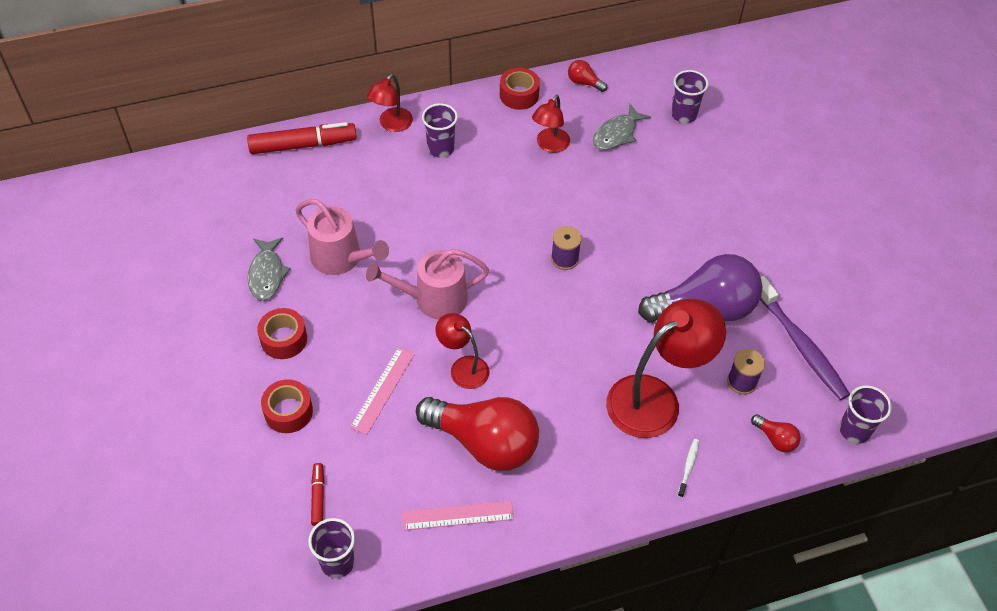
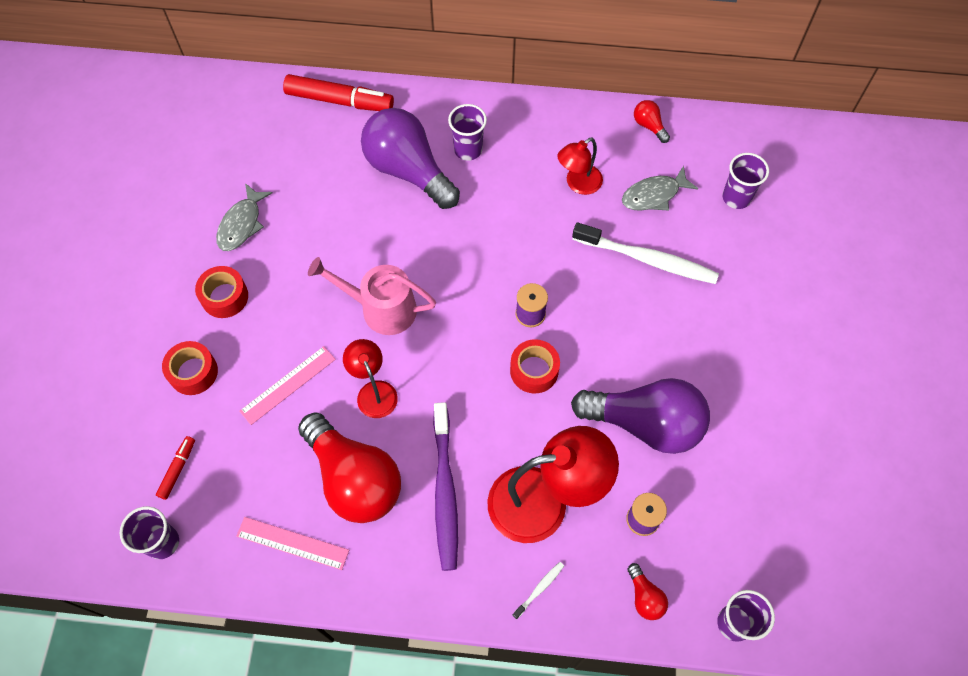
camera: 25 degrees right, 10 degrees up
(341, 258) = (316, 233): pink watering can -> none
(391, 124) = (433, 107): red lamp -> none
(397, 181) = (408, 170): none -> purple light bulb
(519, 95) = (575, 117): red tape -> red tape (534, 370)
(638, 184) = (647, 259): none -> white toothbrush
(800, 345) = (726, 504): purple toothbrush -> purple toothbrush (445, 491)

